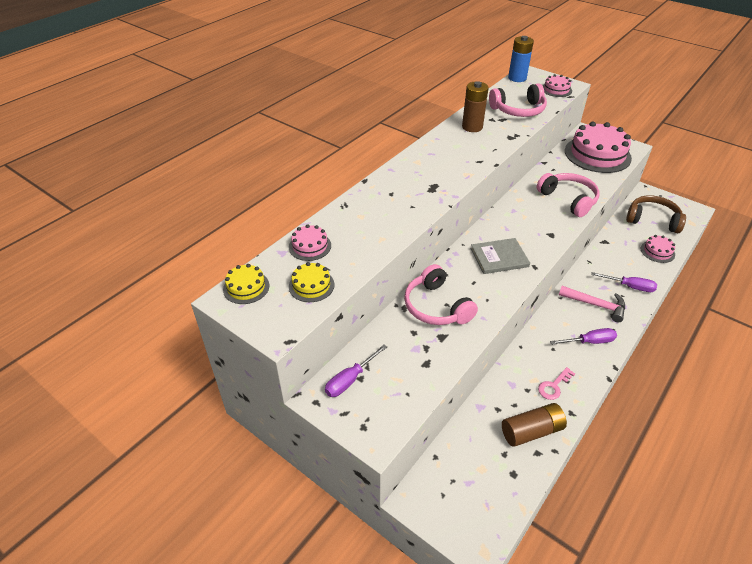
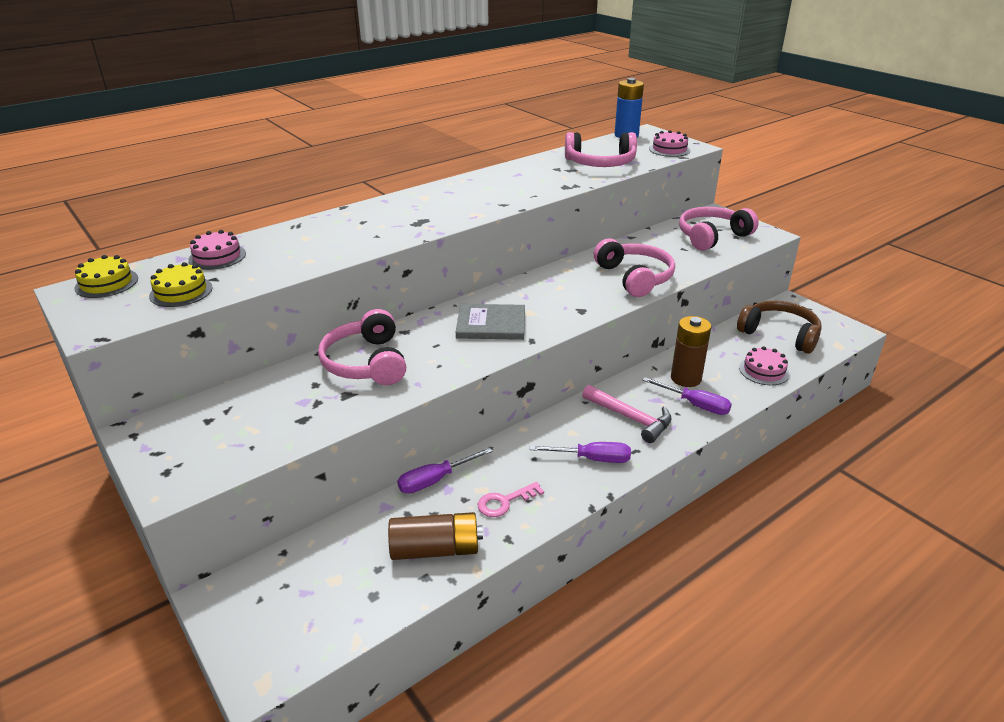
camera: 15 degrees right, 10 degrees down
(350, 380) = (194, 419): purple screwdriver -> purple screwdriver (435, 480)
(472, 127) = (524, 173): brown battery -> brown battery (686, 378)
(597, 154) = (712, 237): pink cake -> pink headphones

